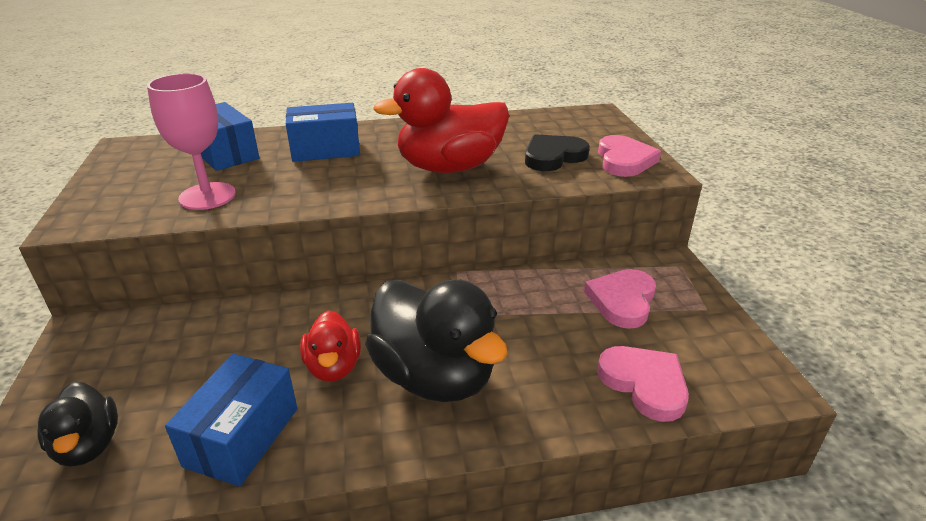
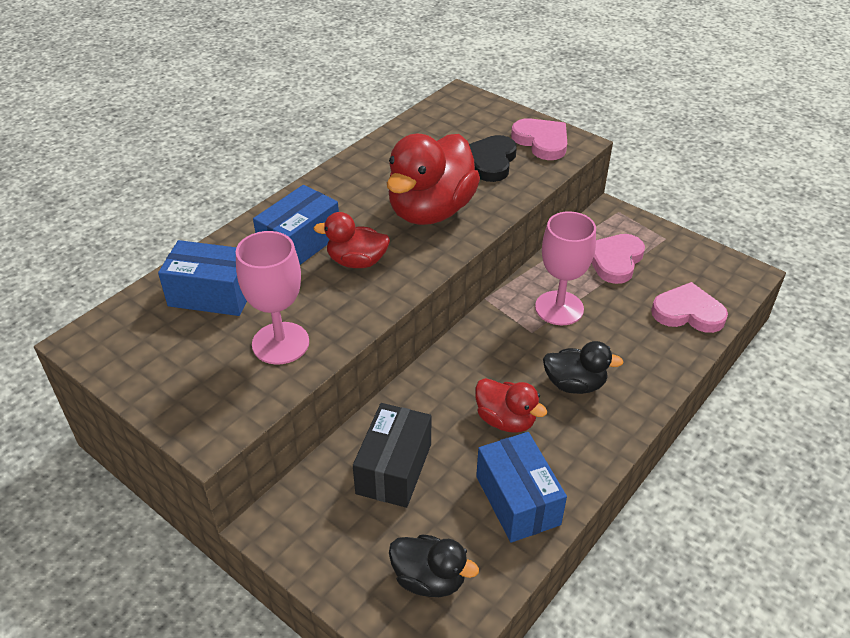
camera: 40 degrees left, 10 degrees up
(203, 347) = (394, 468): none -> black box
(341, 174) = (357, 262): none -> red duck
(434, 377) = (574, 384): black duck -> black duck, size x0.54
(511, 310) = (559, 308): none -> pink goblet
(622, 301) = (615, 260): pink heart -> pink heart turned 45 degrees clockwise

